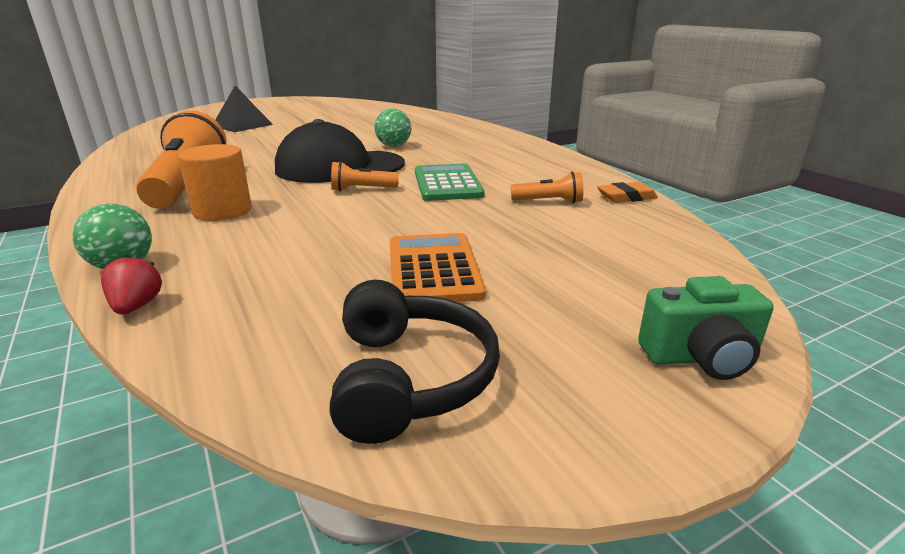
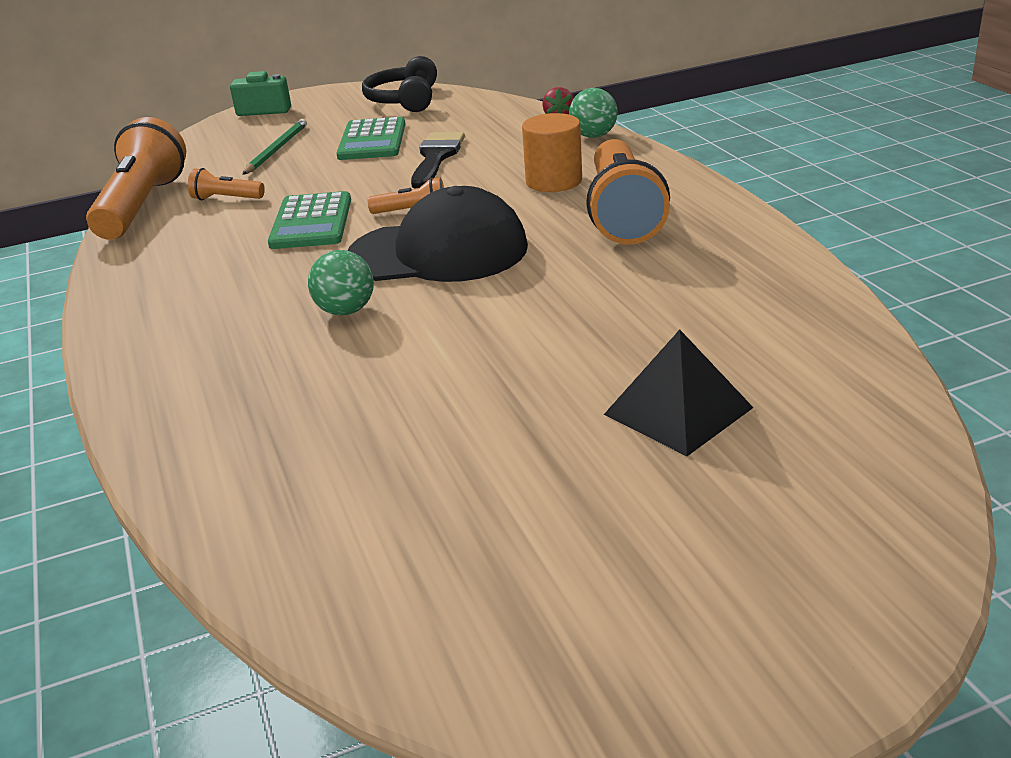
camera: 170 degrees left, 5 degrees up
(341, 240) = (436, 157): none -> black brush
(433, 269) = (372, 140): orange calculator -> green calculator
(562, 258) = (277, 149): none -> green pencil
(626, 197) = (142, 206): orange eraser -> orange flashlight

